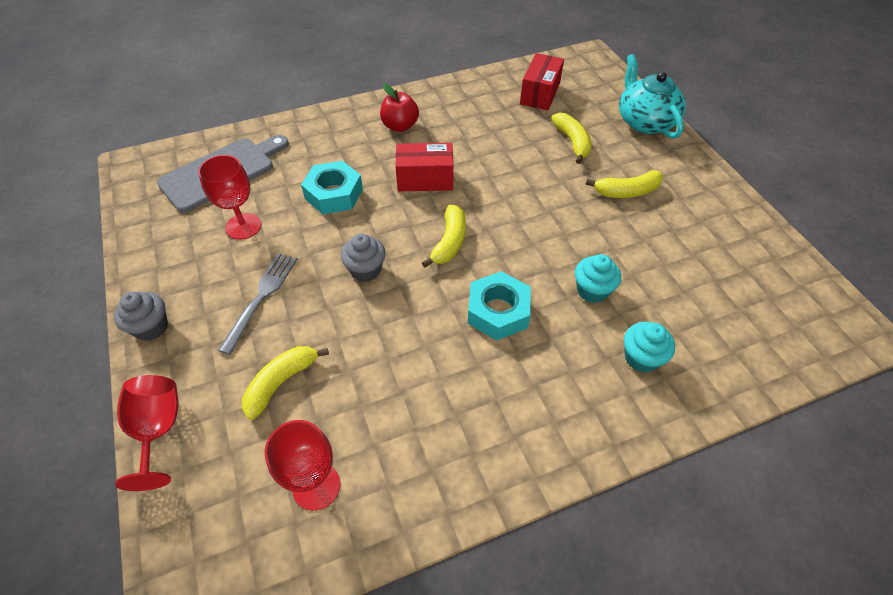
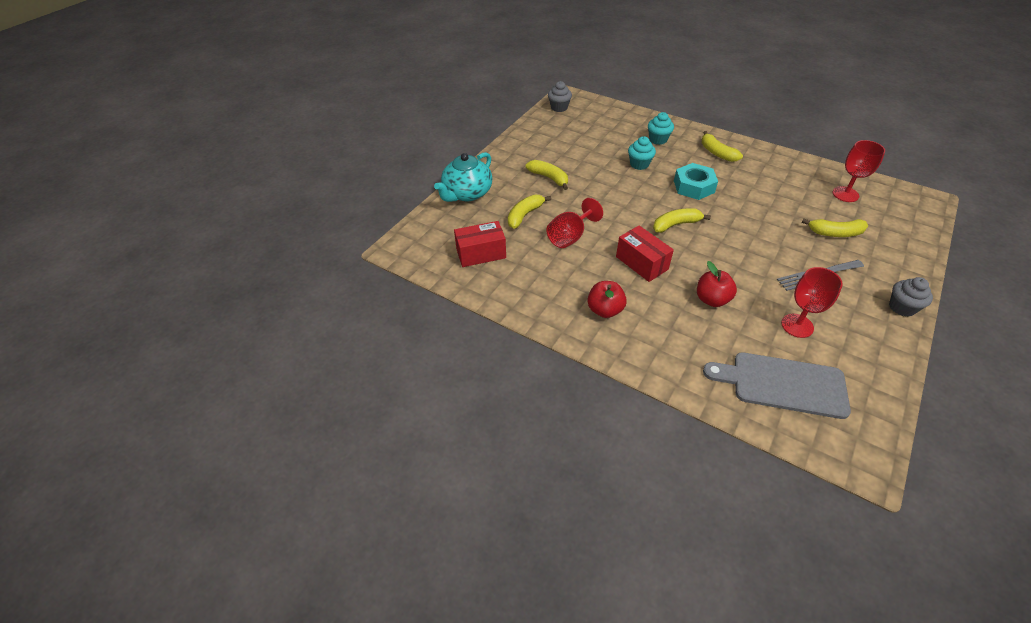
camera: 125 degrees left, 5 degrees down
(158, 430) = (917, 257): red goblet -> red goblet (570, 237)
(334, 194) = (712, 299): turquoise nut -> red apple
(366, 270) = (740, 245): grey cupcake -> grey cupcake (559, 107)
(550, 407) = (717, 153): none -> yellow banana

